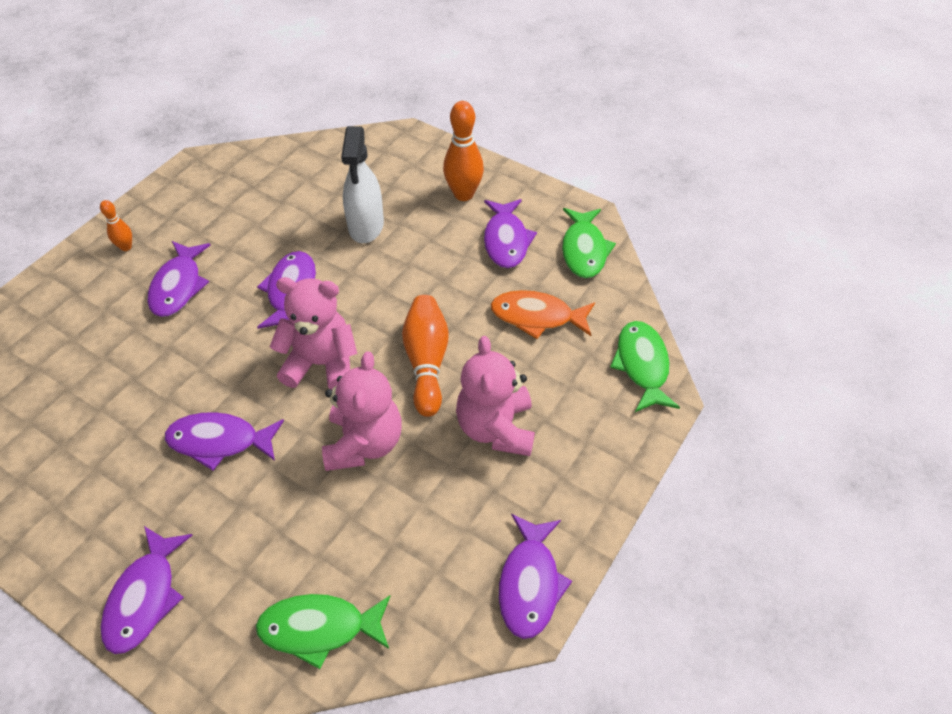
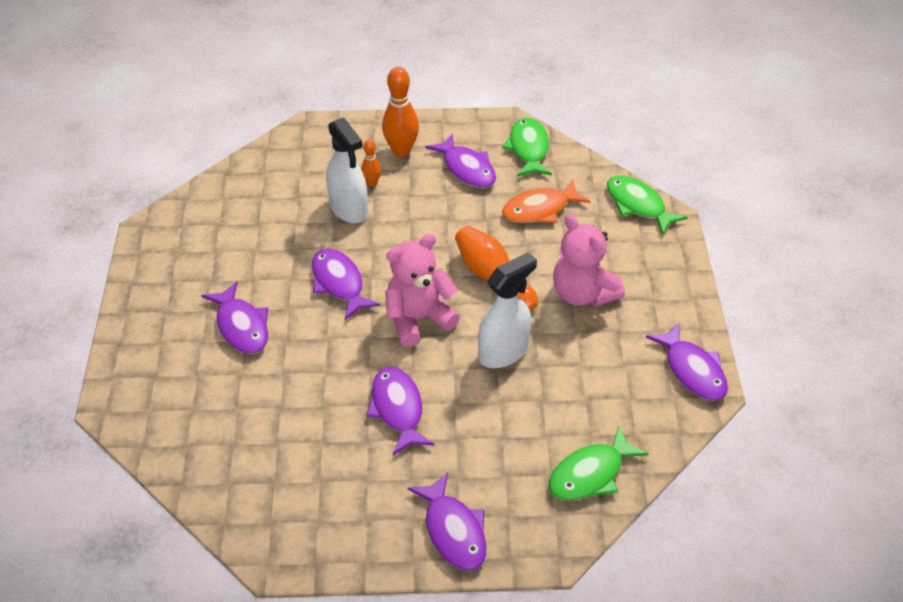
camera: 35 degrees left, 5 degrees down
(126, 247) = (160, 321): orange bowling pin -> orange bowling pin (372, 182)
(219, 441) = (398, 409): purple fish -> purple fish turned 105 degrees clockwise
(364, 443) = (503, 352): pink teddy bear -> white spray bottle
(584, 250) = (528, 149): green fish -> green fish turned 150 degrees counterclockwise

